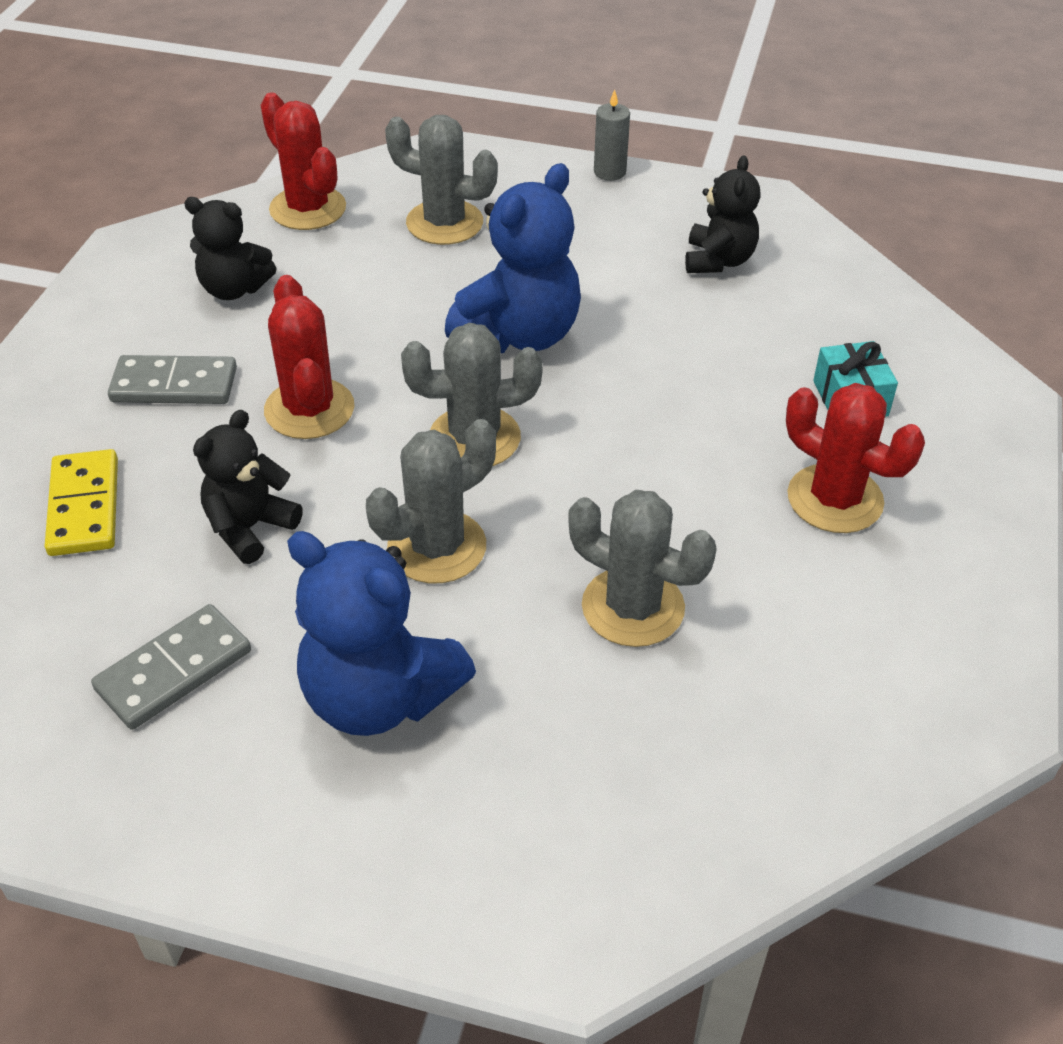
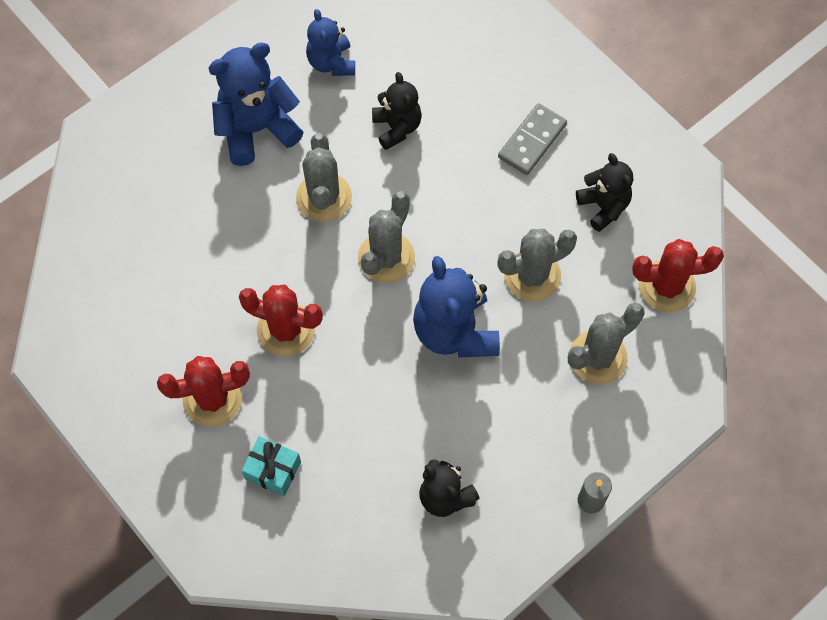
camera: 125 degrees right, 20 degrees up
(84, 507) = (463, 68): yellow domino -> none
(174, 670) = (331, 63): grey domino -> blue teddy bear
(234, 289) = (603, 206): black teddy bear -> black teddy bear turned 105 degrees clockwise
(309, 409) = (466, 193): red cactus -> red cactus (286, 330)
(633, 607) = (223, 256): grey cactus -> grey cactus (532, 276)

